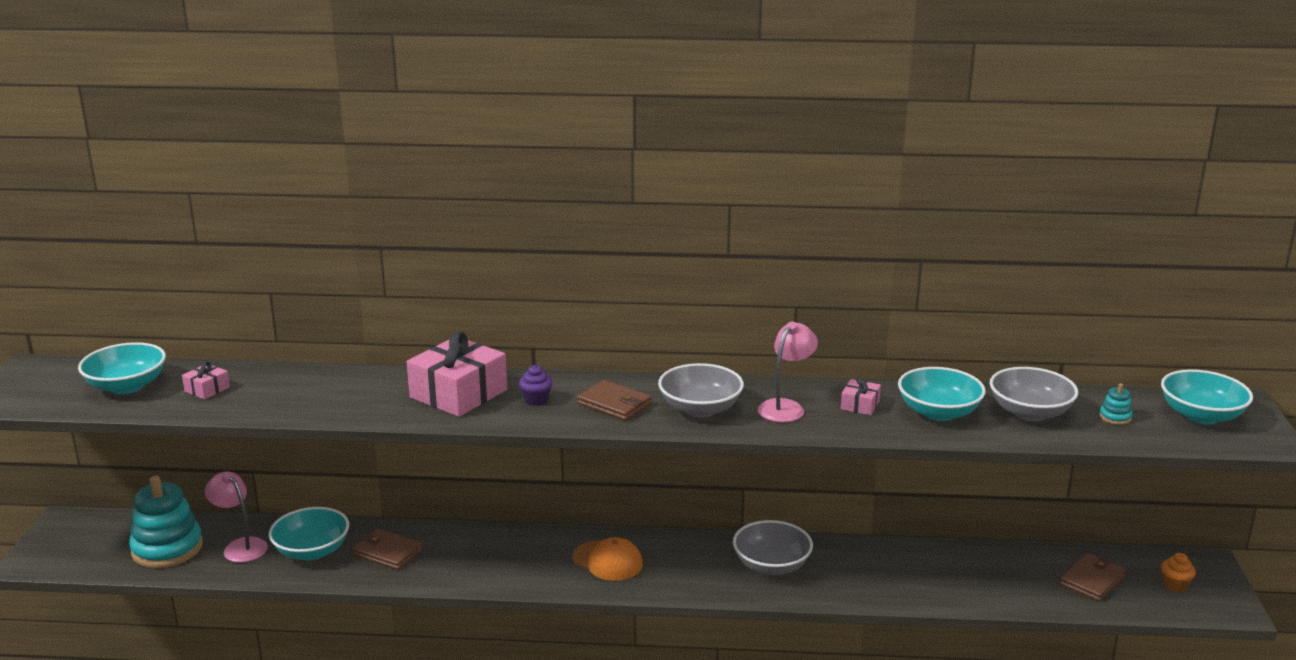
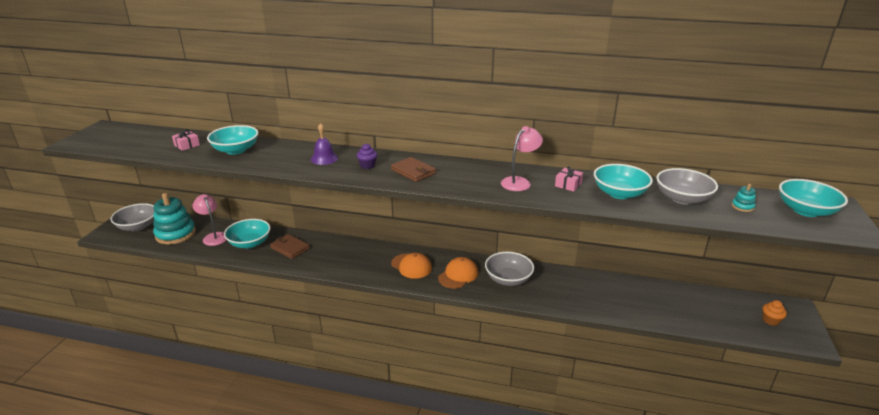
camera: 10 degrees right, 5 degrees up
(127, 386) = (146, 140): turquoise bowl -> turquoise bowl (236, 150)
(458, 394) = (324, 158): pink gift -> purple bell
(689, 568) = (458, 275): none -> orange cap
(700, 409) = (465, 178): grey bowl -> grey bowl (138, 226)
(1092, 580) = (714, 311): brown wallet -> none

